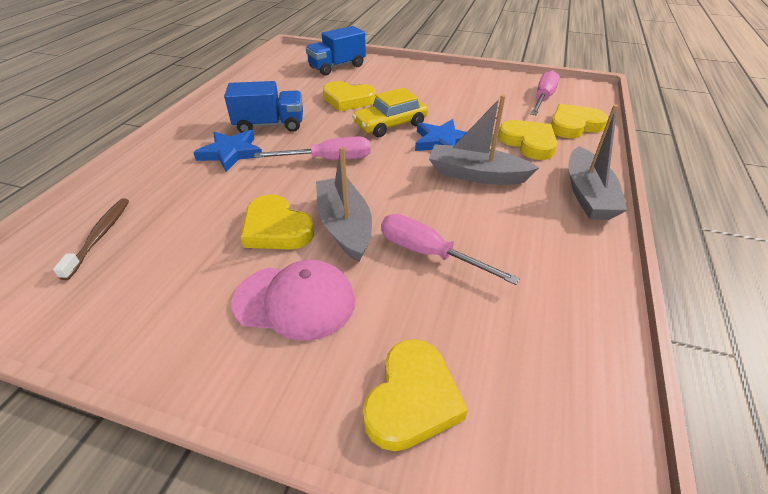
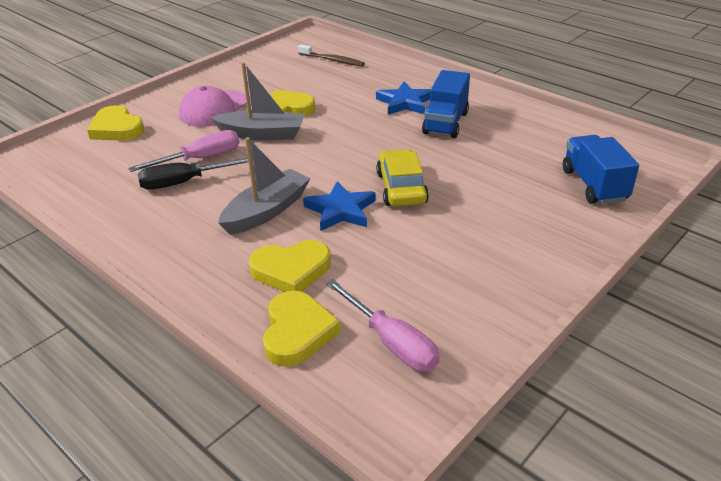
camera: 115 degrees right, 5 degrees down
(328, 160) = (358, 142): pink screwdriver -> none
(348, 100) = (481, 174): yellow heart -> none
(480, 244) = (185, 182): none -> black screwdriver
(588, 194) = (175, 266): grey boat -> none

